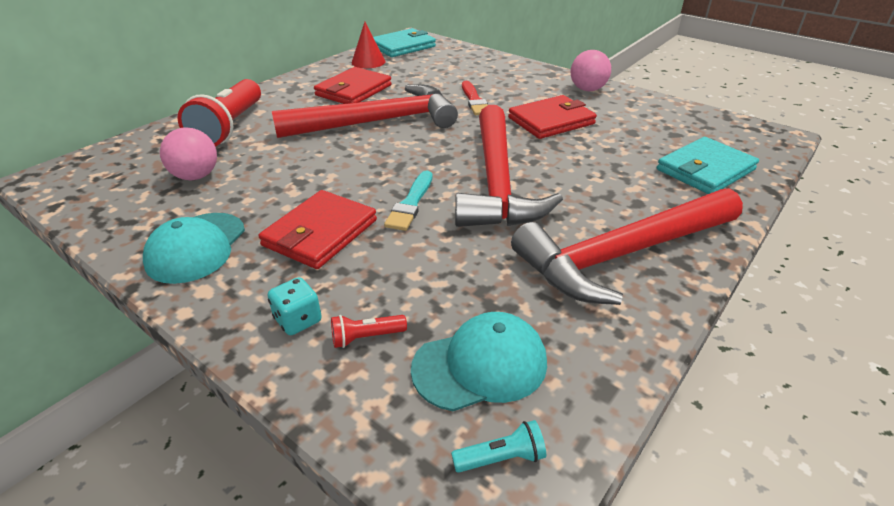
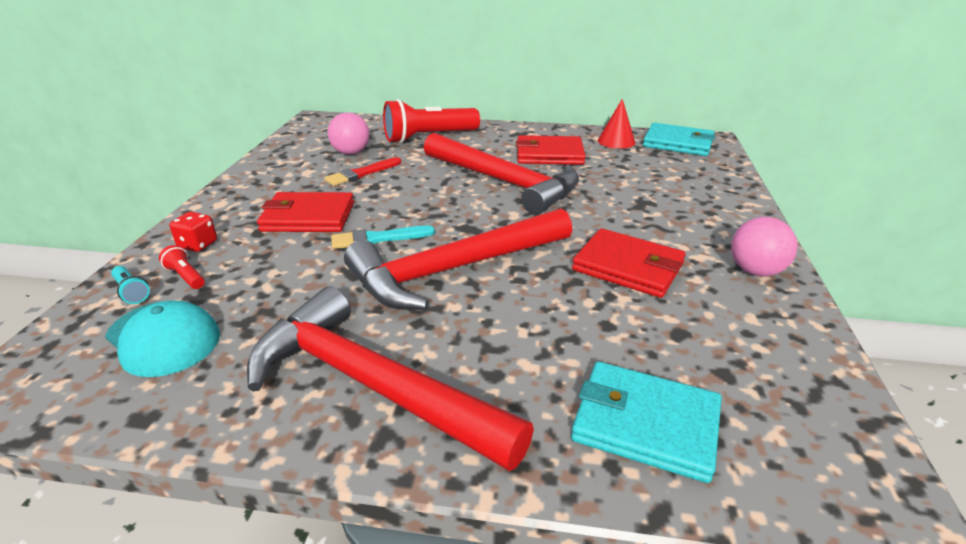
camera: 60 degrees right, 5 degrees down
(196, 247) = (265, 184): turquoise cap -> none
(298, 320) = (198, 245): turquoise dice -> red dice
(474, 101) = (612, 211): red brush -> red brush (361, 173)
(501, 458) = (57, 377): turquoise flashlight -> turquoise flashlight (131, 292)

